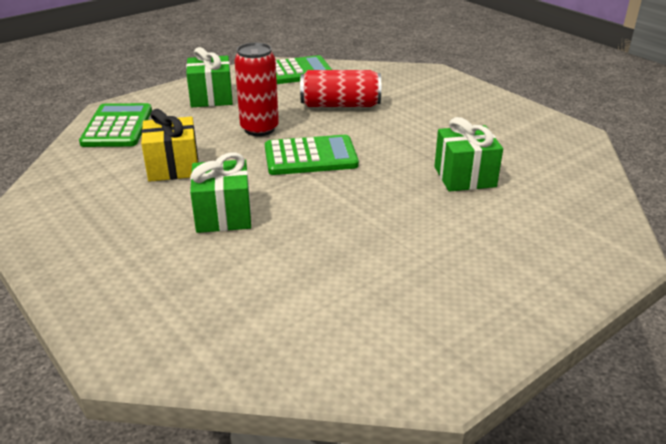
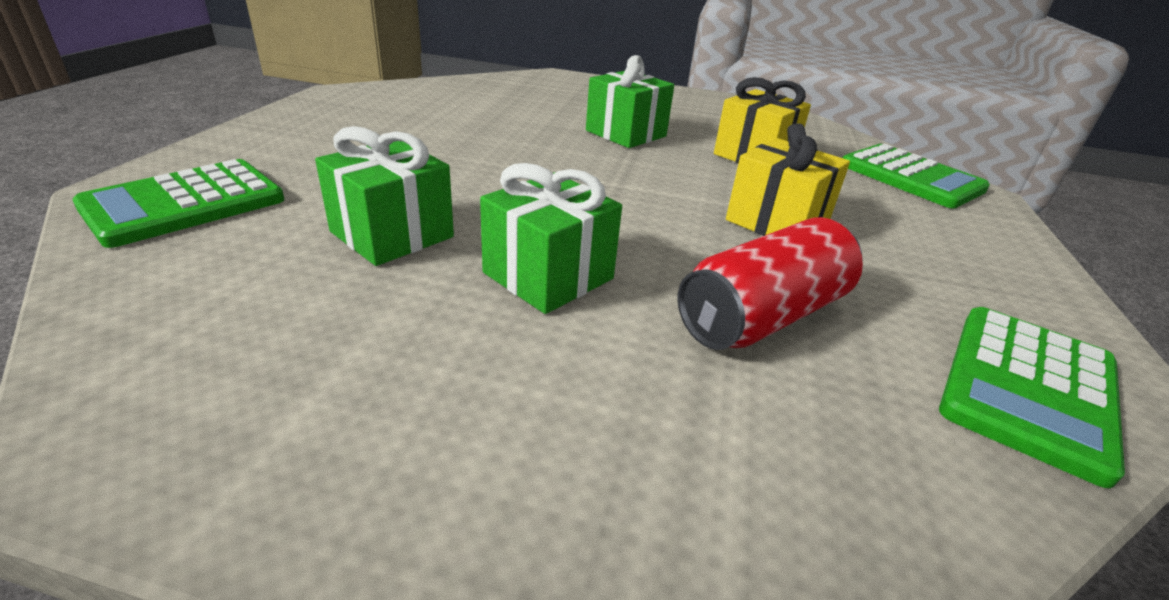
camera: 140 degrees right, 0 degrees up
(211, 98) = (952, 252): green gift -> green gift (548, 276)
(259, 129) = (777, 222): red can -> yellow gift
(310, 157) = (644, 203): green calculator -> green calculator (185, 203)

